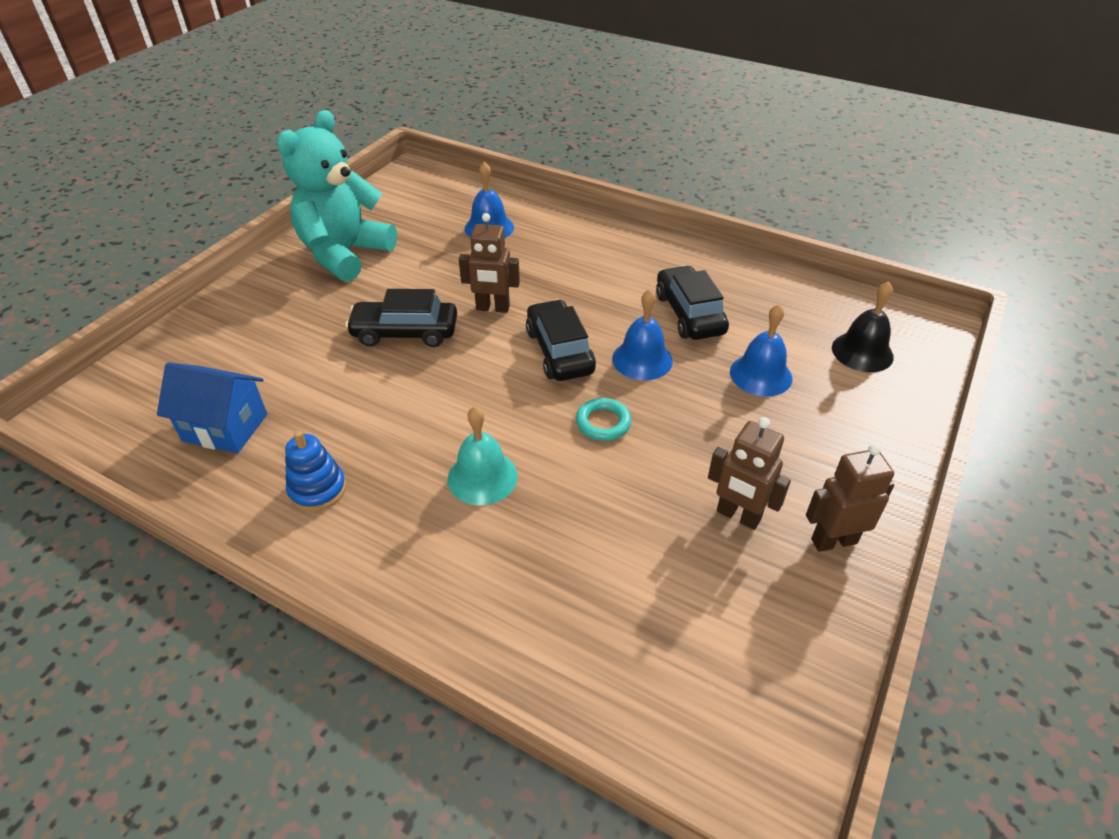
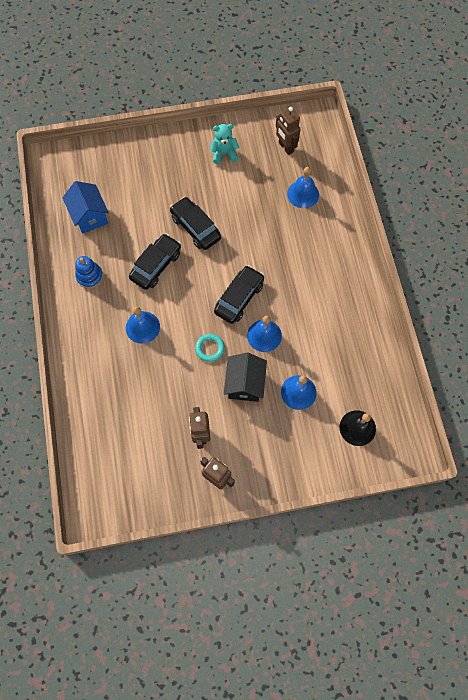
camera: 50 degrees right, 25 degrees up
(345, 254) = (224, 154): turquoise teddy bear -> turquoise teddy bear, size x0.48
(482, 477) = (142, 327): turquoise bell -> blue bell
(492, 308) = (243, 247): brown robot -> brown robot (285, 147)
(689, 314) = (317, 333): black car -> black car (156, 265)
(697, 419) = (244, 384): none -> black house

